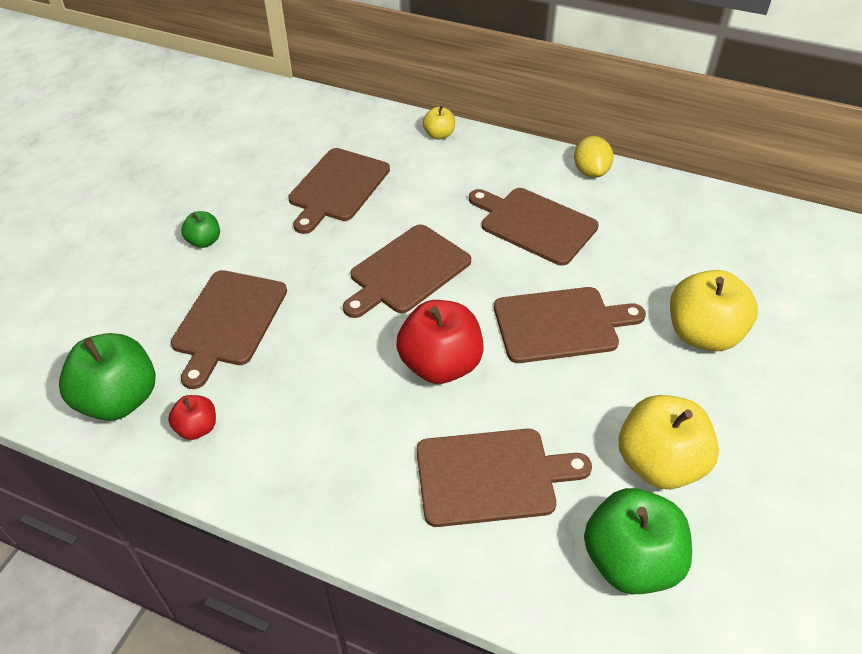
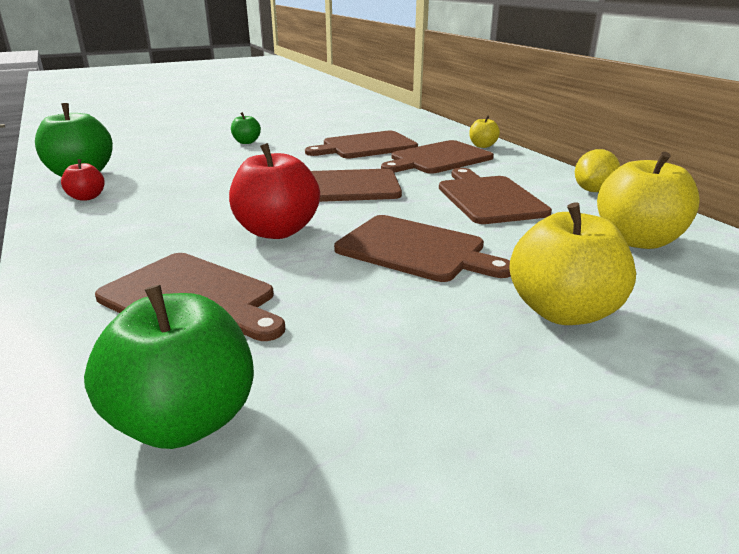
camera: 40 degrees right, 20 degrees down
(228, 321) = (193, 169): brown cutting board -> brown cutting board (438, 158)
(659, 463) = (350, 371): yellow apple -> yellow apple (637, 240)

